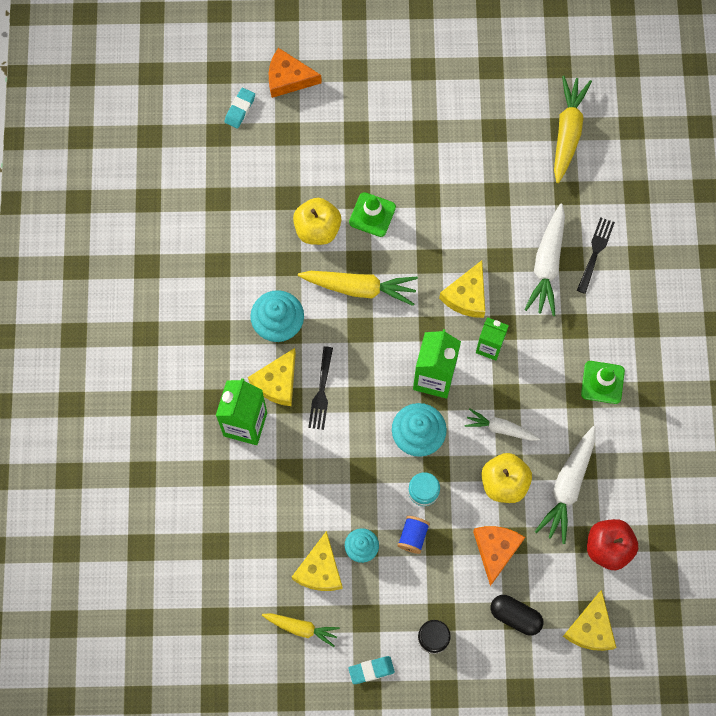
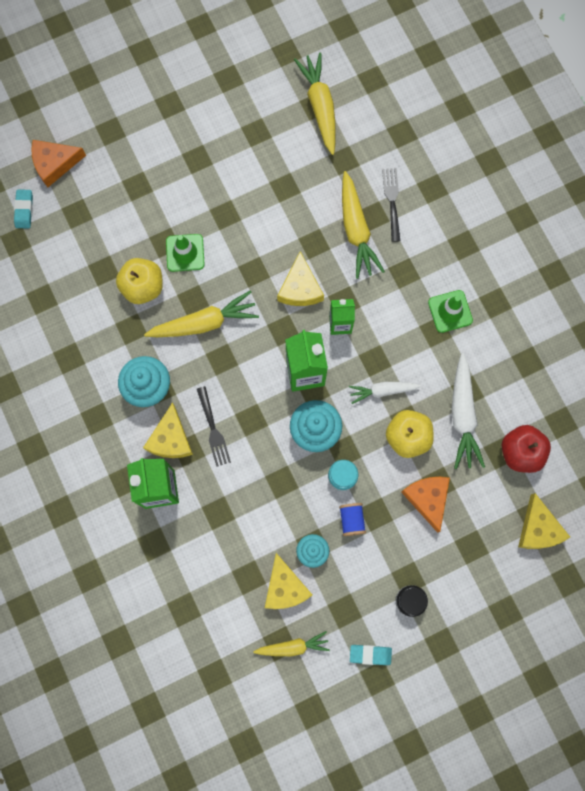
camera: 25 degrees left, 5 degrees up
(371, 670) = (370, 654): turquoise eraser -> turquoise eraser turned 45 degrees clockwise
(515, 616) = (470, 548): black capsule -> none
(547, 265) = (356, 230): white carrot -> yellow carrot

